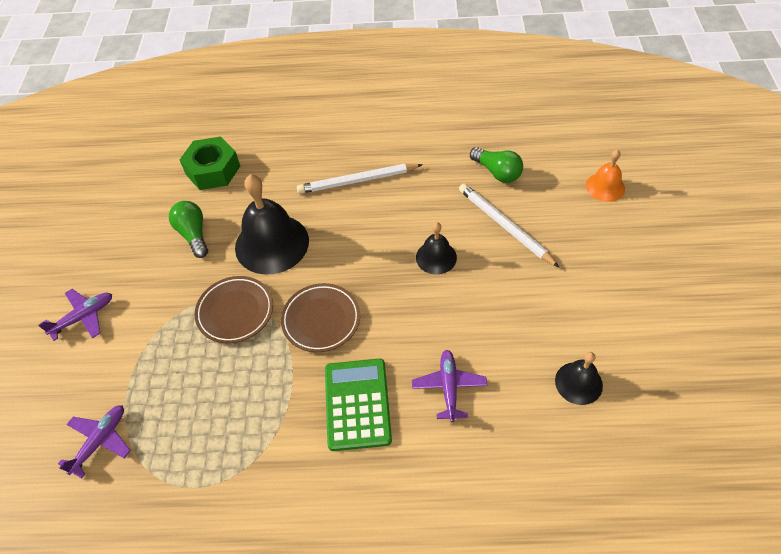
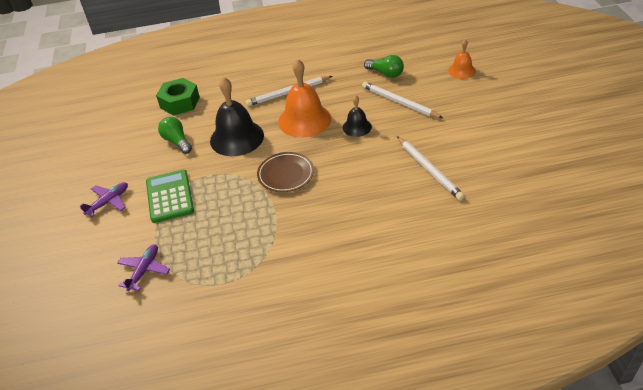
camera: 10 degrees left, 10 degrees down
(235, 312) = (222, 180): brown plate -> none
(357, 404) = (325, 217): green calculator -> green calculator (169, 196)
(368, 231) = (304, 120): none -> orange bell
(449, 387) = (386, 196): purple plane -> none
(519, 352) = (429, 169): none -> white pencil
(578, 383) = (473, 179): black bell -> none

